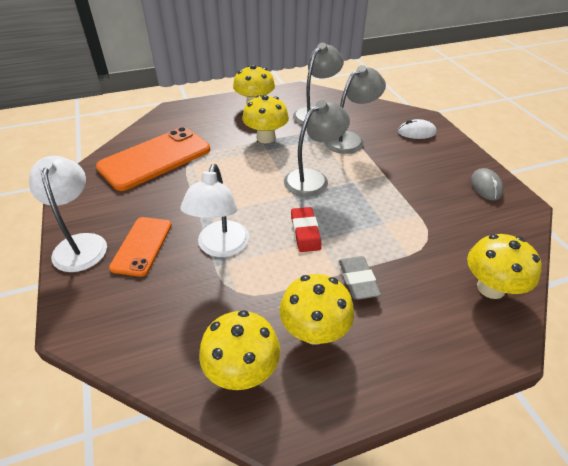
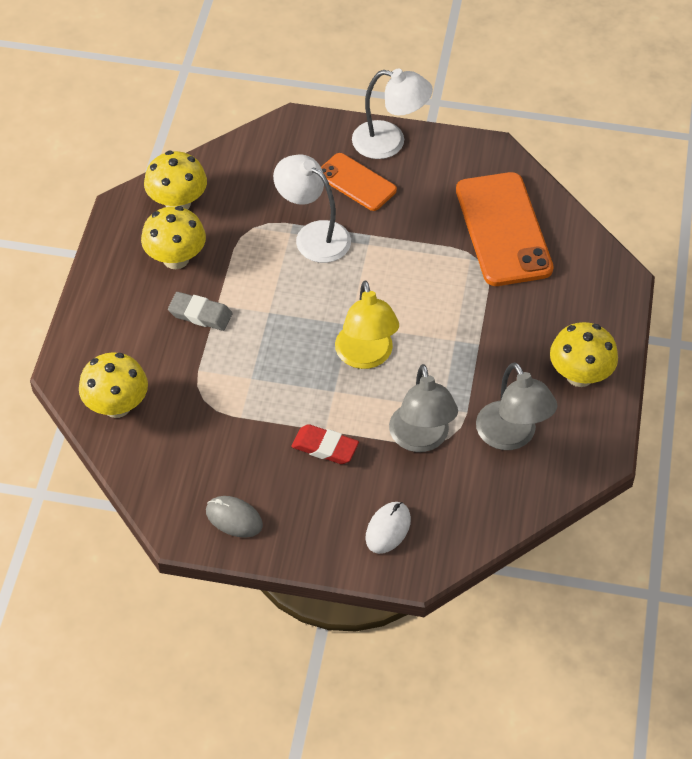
camera: 120 degrees right, 10 degrees up
(266, 138) = (482, 350): yellow mushroom -> none
(305, 232) = (287, 307): red eraser -> red eraser (325, 447)
(313, 178) = (366, 356): grey lamp -> yellow lamp

